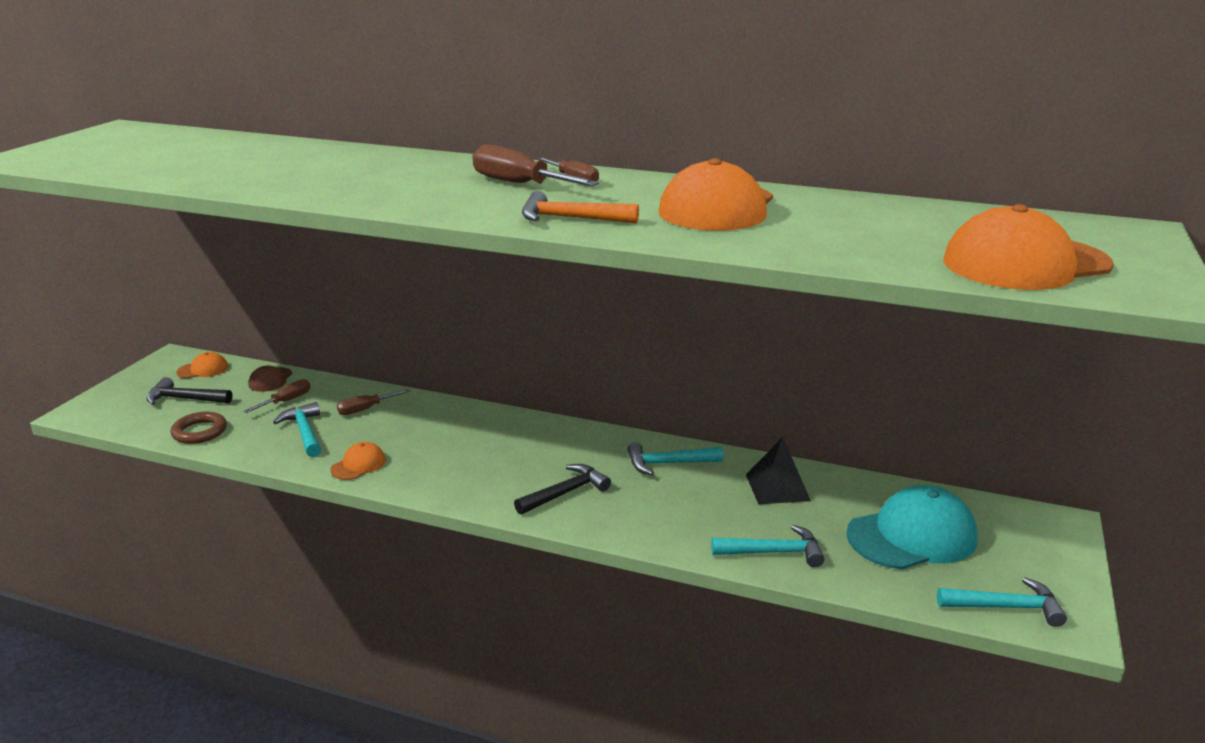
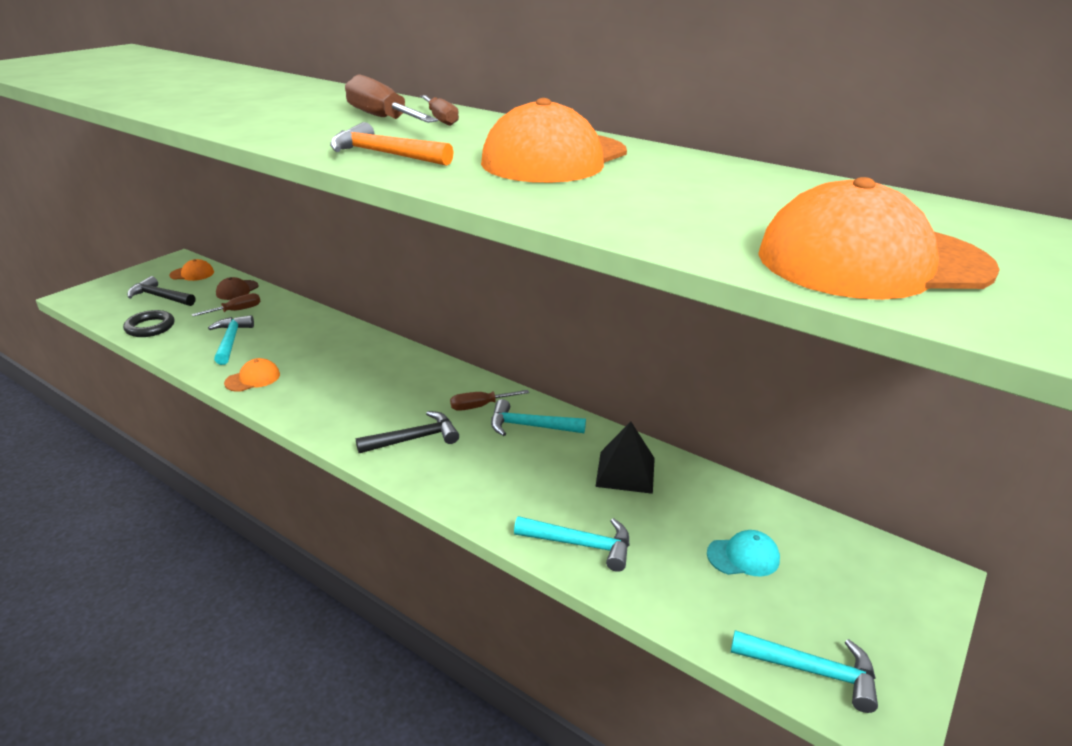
camera: 15 degrees right, 5 degrees up
(199, 432) = (150, 327): brown ring -> black ring
(365, 409) = (294, 328): brown screwdriver -> brown screwdriver (480, 406)
(912, 536) = (743, 556): turquoise cap -> turquoise cap, size x0.48

